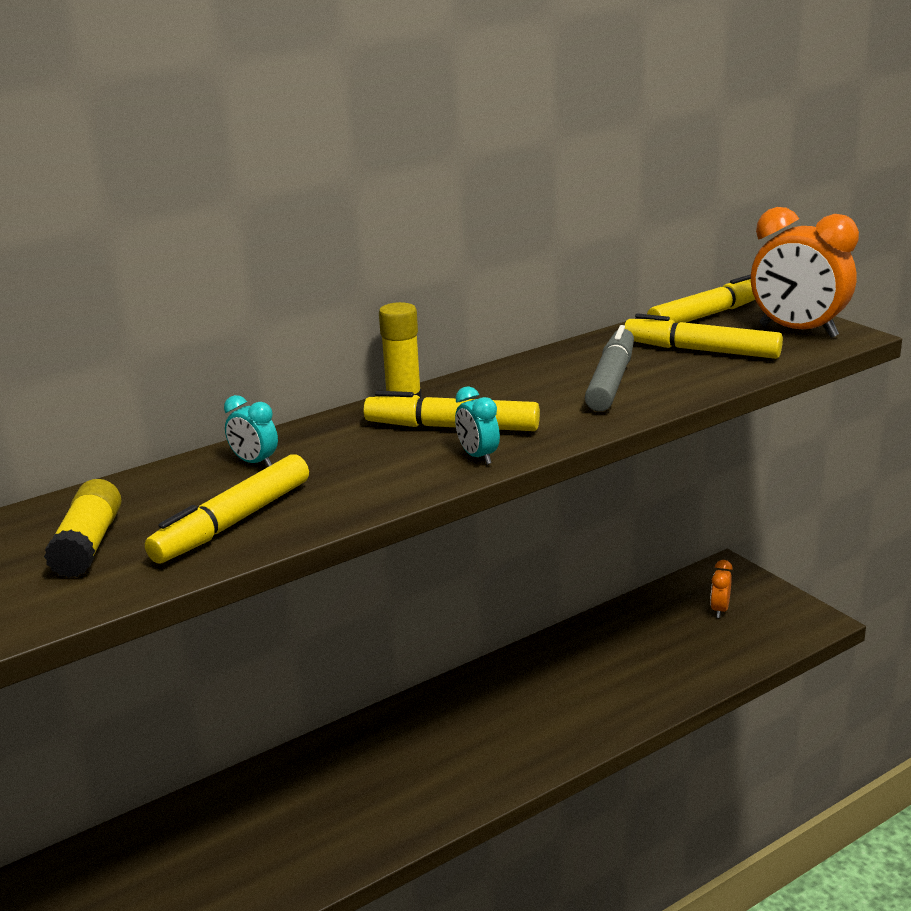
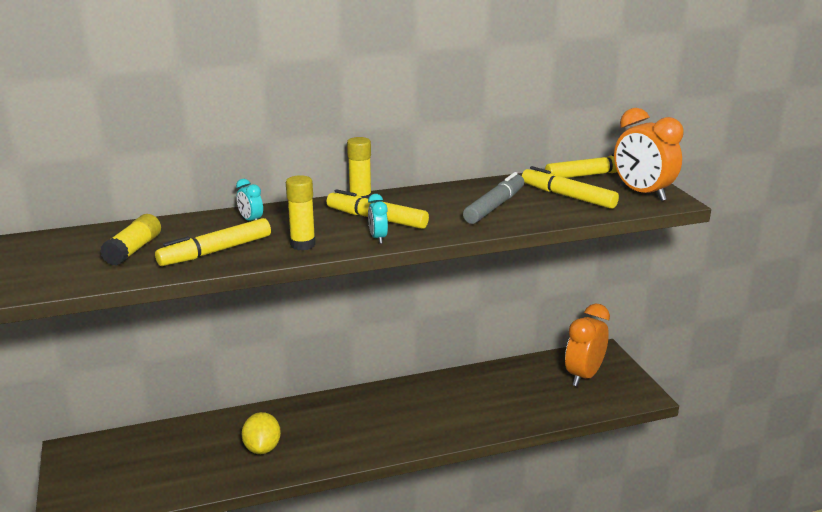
camera: 15 degrees right, 0 degrees up
(307, 826) = (262, 448): none -> yellow lemon
(368, 487) = (303, 245): none -> yellow glue stick
(719, 610) = (584, 376): orange clock -> orange clock, size x2.13

